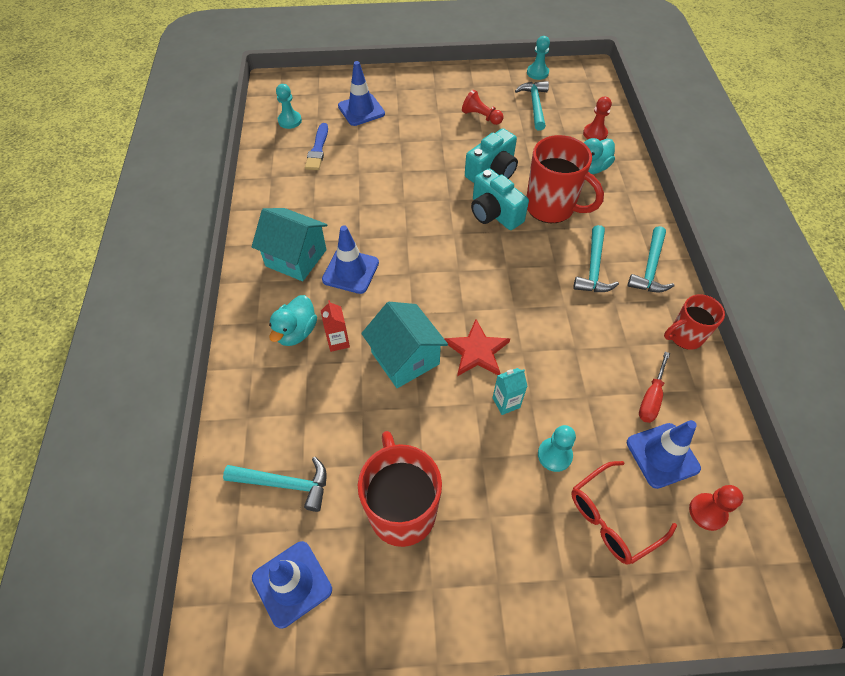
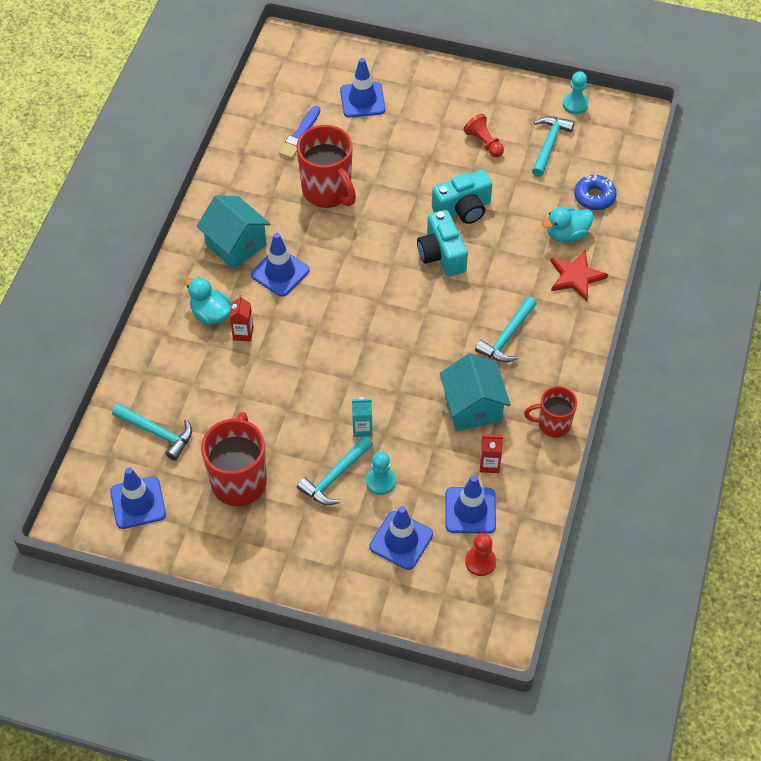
camera: 20 degrees right, 0 degrees up
(290, 121) = (284, 93): turquoise pawn -> none
(296, 332) = (210, 314): turquoise duck -> turquoise duck turned 90 degrees clockwise
(405, 358) = (294, 365): turquoise house -> turquoise house (473, 407)
(477, 351) = (359, 379): red star -> red star (576, 277)
(551, 208) = (501, 265): red mug -> red mug (327, 191)
(595, 134) = (594, 197): red pawn -> blue donut
(612, 518) = (401, 540): red glasses -> blue traffic cone
(650, 268) = (561, 353): turquoise hammer -> turquoise hammer (335, 477)
(651, 397) = (489, 464): red screwdriver -> red carton

